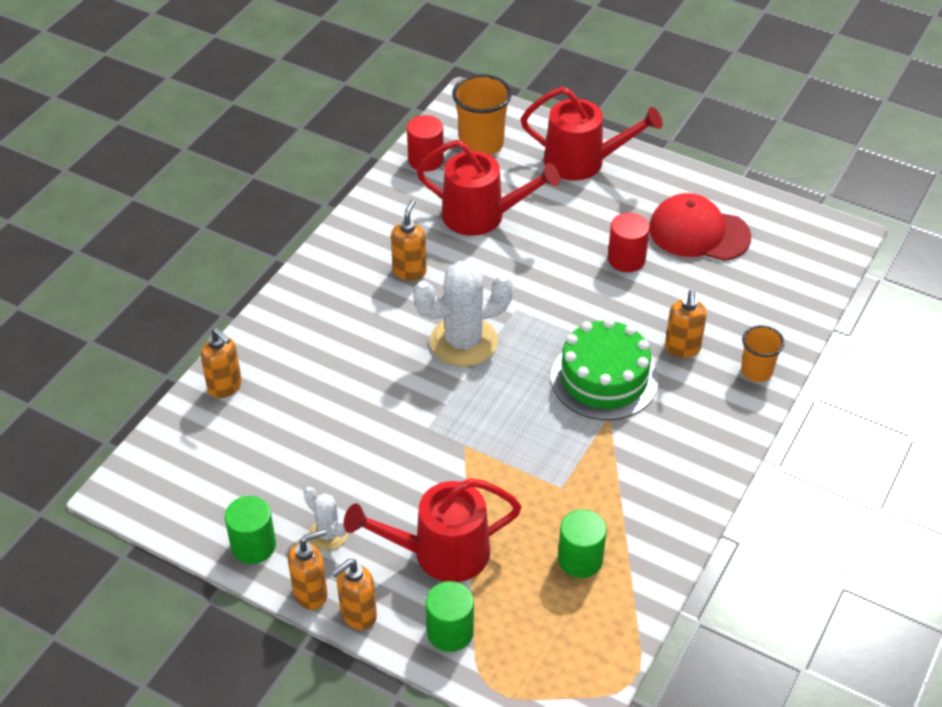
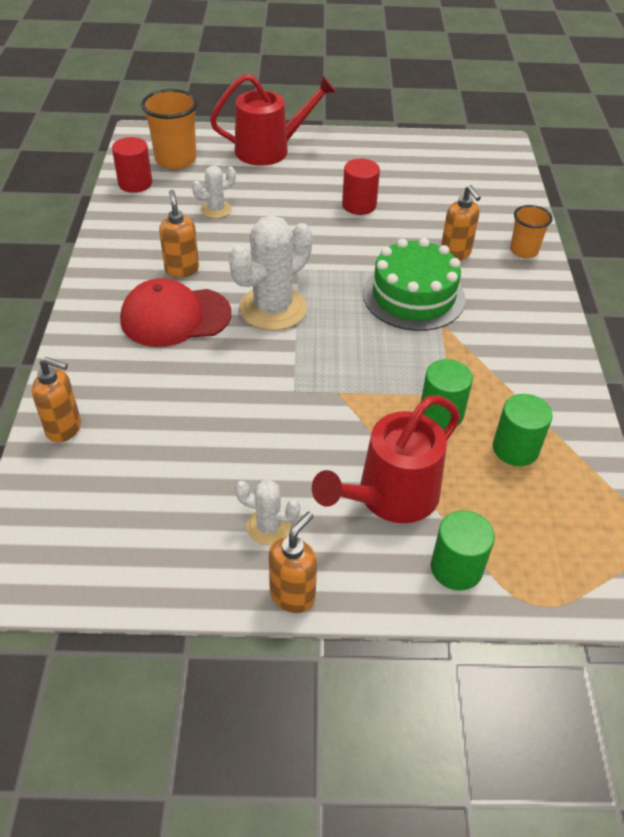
camera: 30 degrees left, 0 degrees up
(253, 545) = (197, 572): green cylinder -> green cylinder (441, 413)
(358, 615) = (356, 594): orange soap dispenser -> none
(482, 216) = (216, 209): red watering can -> white cactus
(698, 232) = (398, 171): red cap -> red cap (175, 317)

